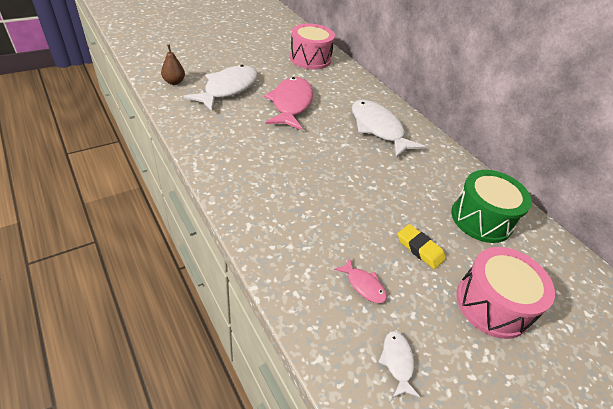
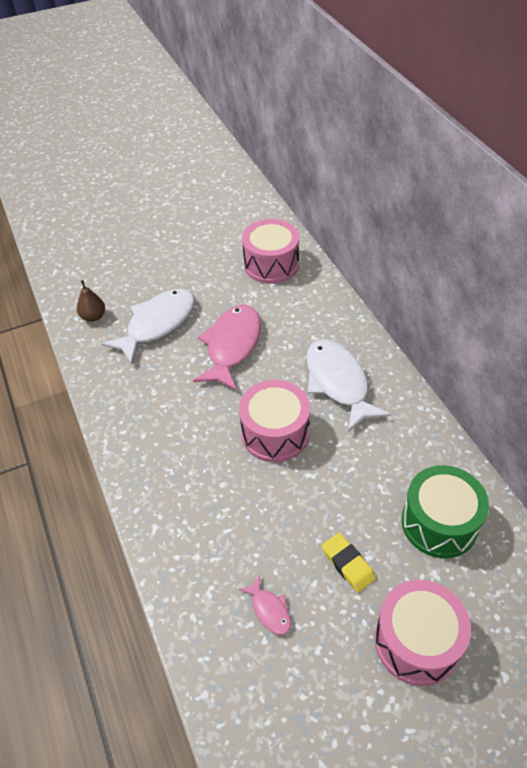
camera: 15 degrees right, 5 degrees up
(337, 159) = (275, 433): none -> pink drum
(397, 361) = (286, 704): white fish -> none

